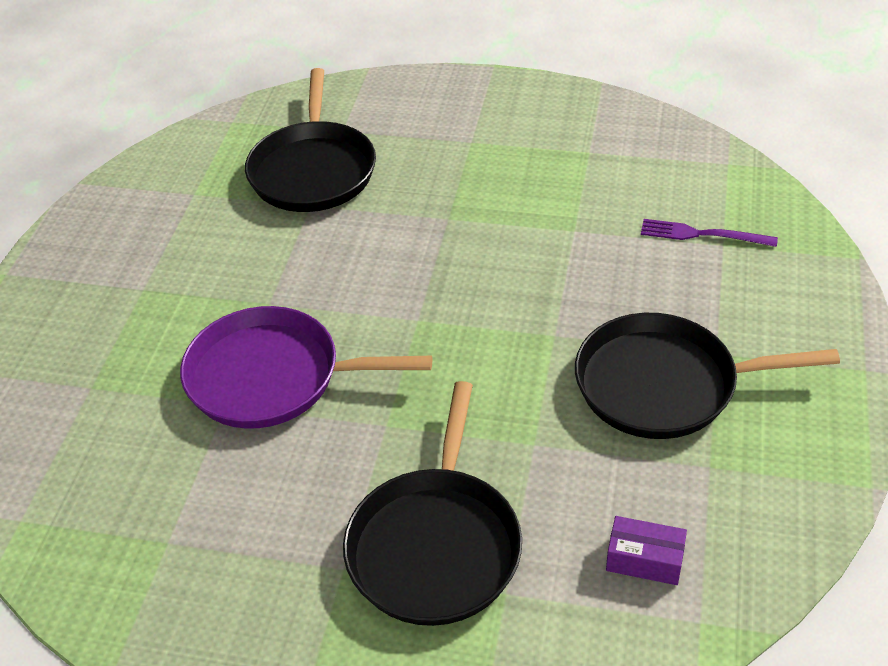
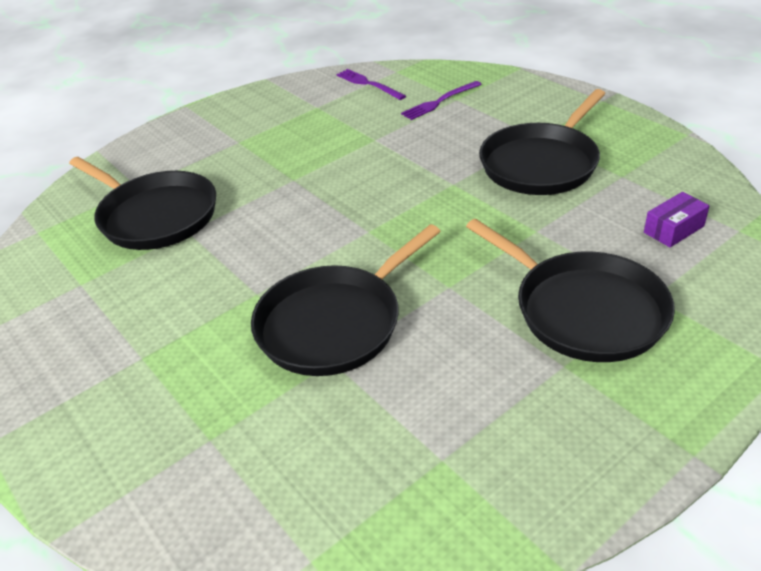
camera: 50 degrees left, 5 degrees down
(272, 377) = (335, 323): purple pan -> black pan
(676, 160) = (369, 84): none -> purple fork

